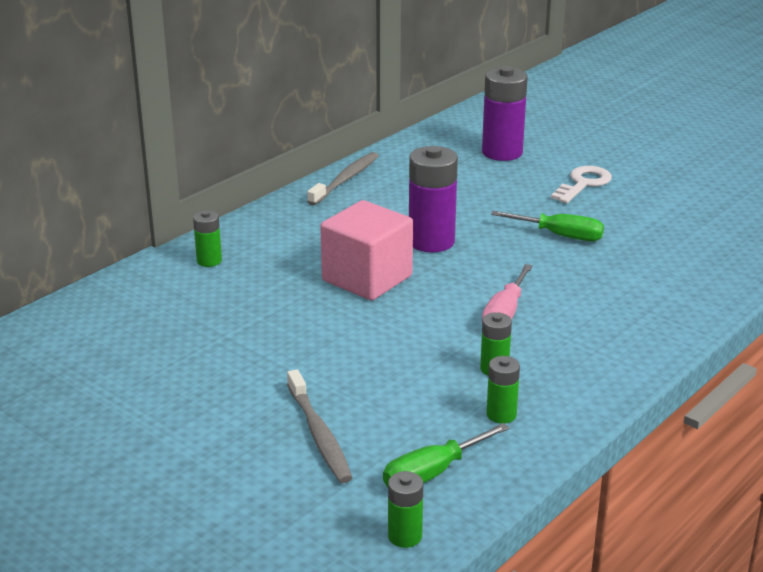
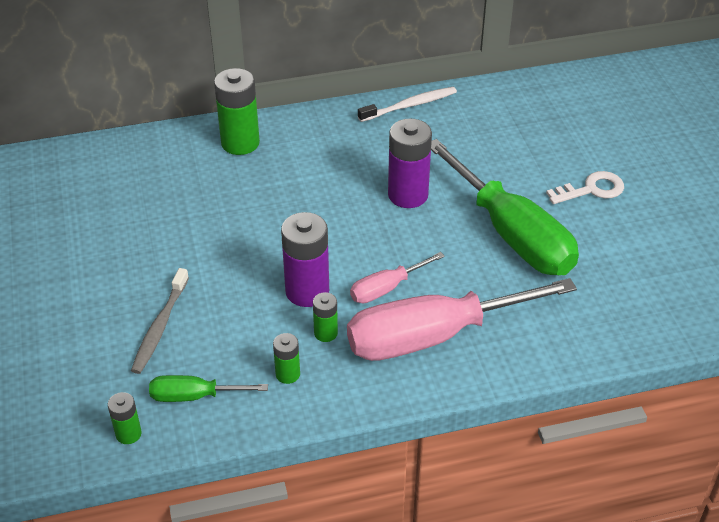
camera: 35 degrees right, 15 degrees up
(209, 261) = (240, 143): green battery -> green battery, size x1.91
(345, 180) = (409, 105): grey toothbrush -> white toothbrush
(367, 278) = (326, 208): pink cube -> none
(502, 152) = (561, 128): purple battery -> purple battery (307, 291)
(560, 236) = (511, 234): green screwdriver -> green screwdriver, size x2.12
(593, 330) = (433, 336): none -> pink screwdriver

